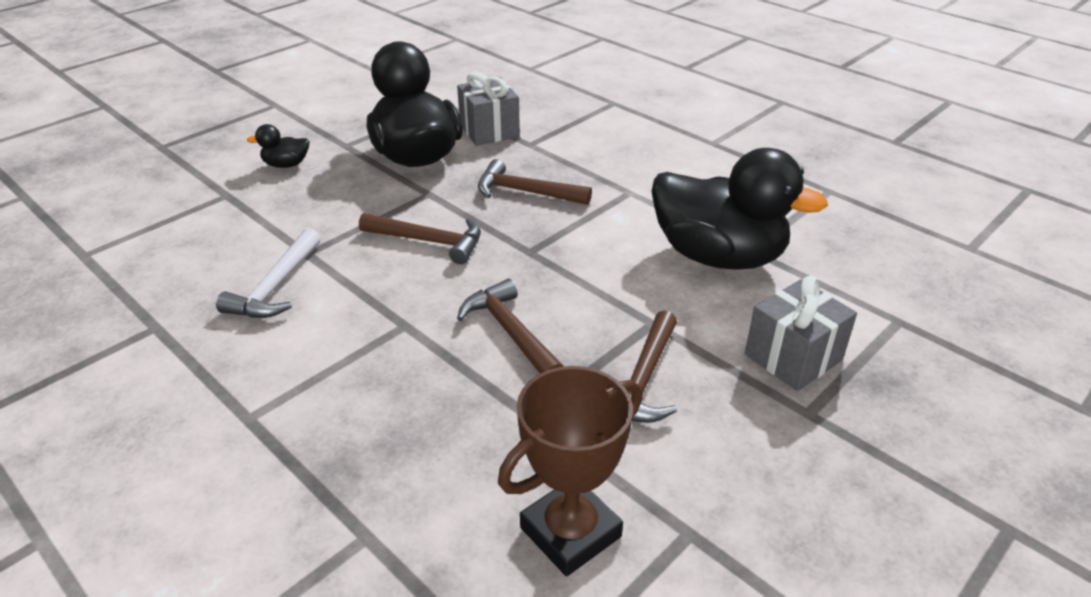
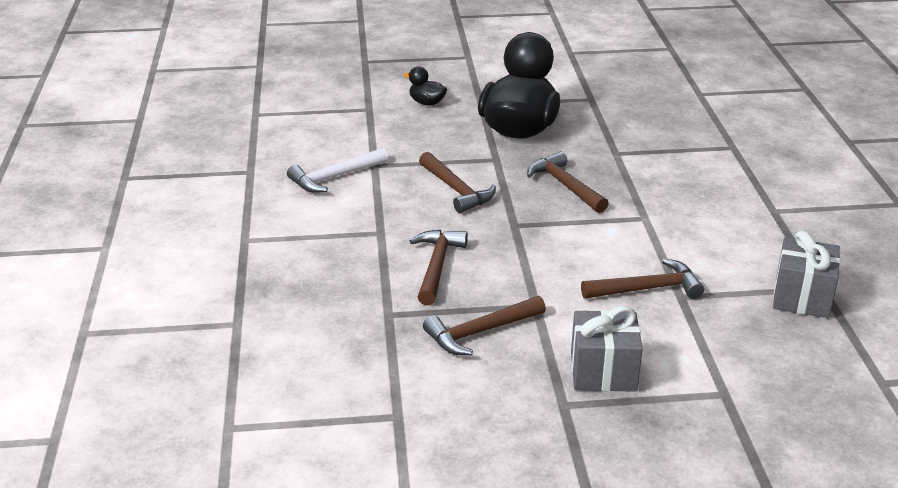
camera: 40 degrees right, 5 degrees down
(489, 131) = (598, 131): grey gift -> grey gift (801, 297)
(570, 532) = (335, 378): brown trophy -> none
(718, 256) = (647, 289): black duck -> brown hammer

